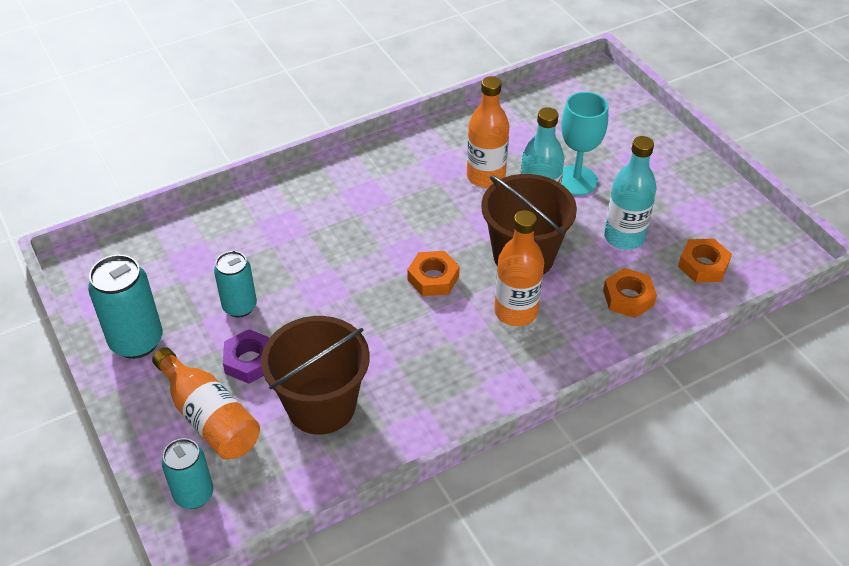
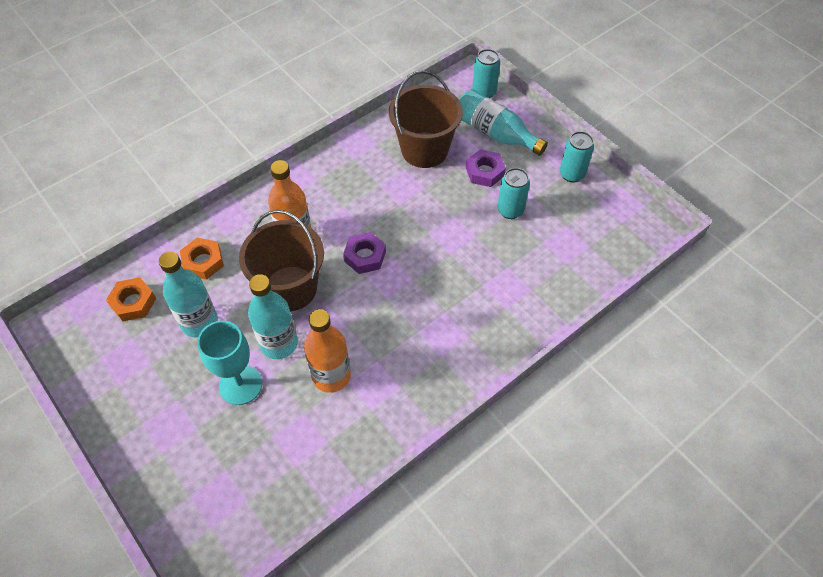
camera: 170 degrees right, 10 degrees up
(136, 341) = (572, 174): turquoise can -> turquoise can, size x0.66
(209, 417) = (495, 133): orange bottle -> turquoise bottle
(433, 278) = (365, 256): orange nut -> purple nut

